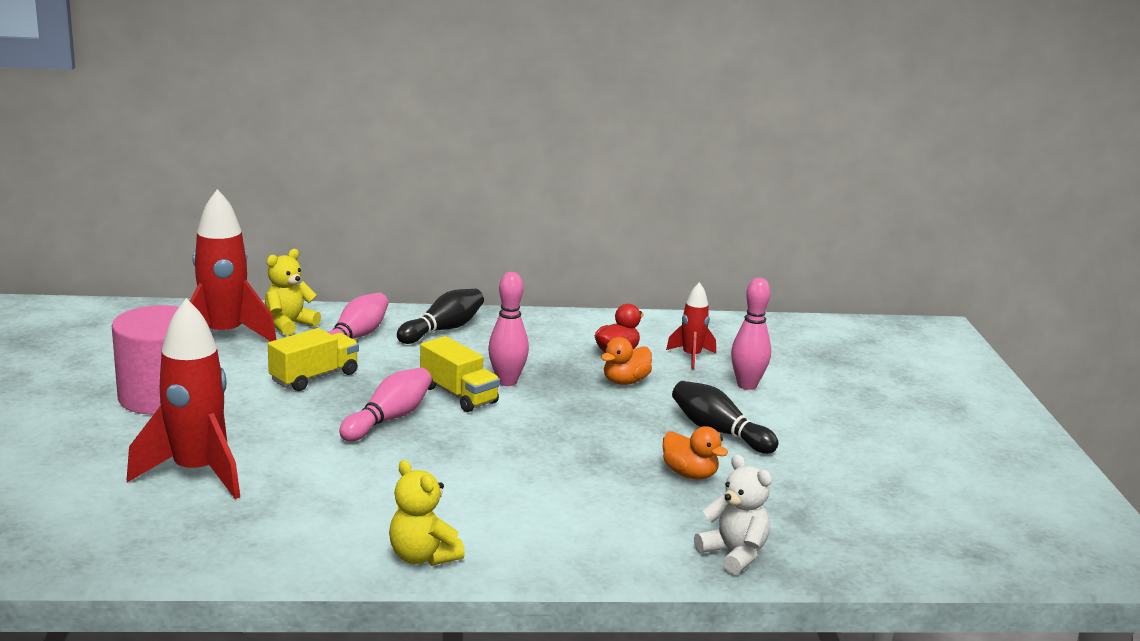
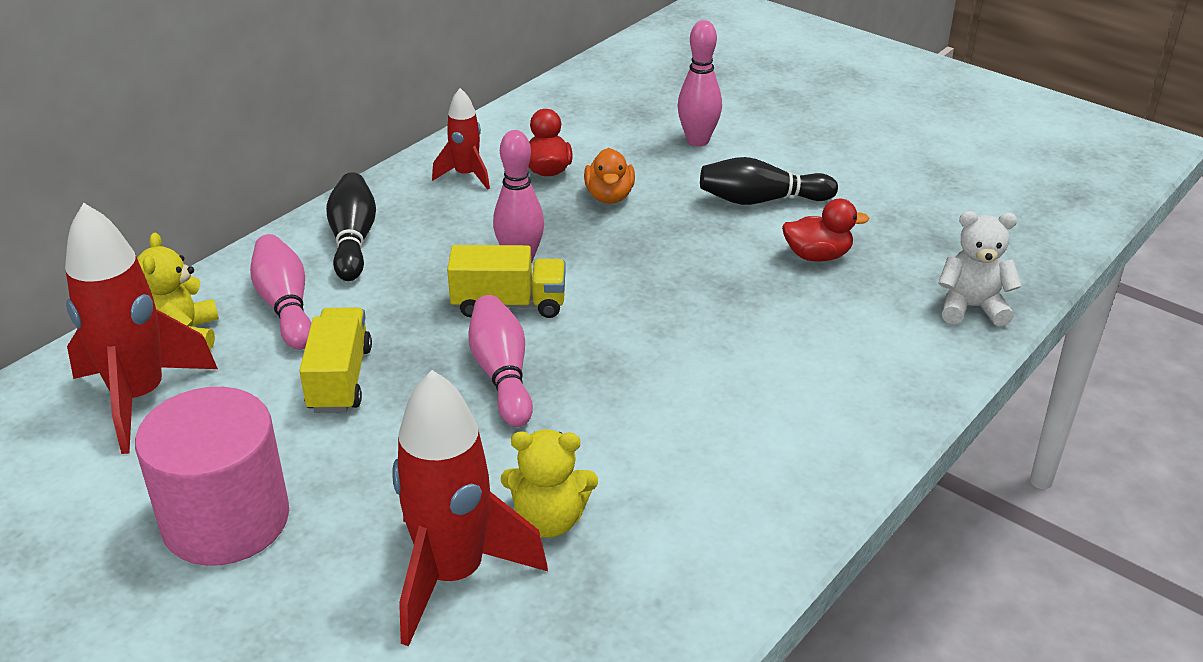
camera: 45 degrees left, 15 degrees up
(422, 557) = (804, 490): yellow teddy bear -> yellow teddy bear (549, 520)
(690, 474) = (817, 256): orange duck -> red duck
(691, 357) = (609, 138): red rocket -> red rocket (466, 175)

